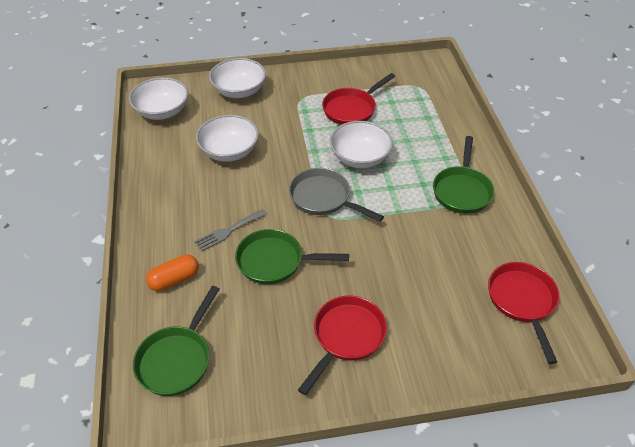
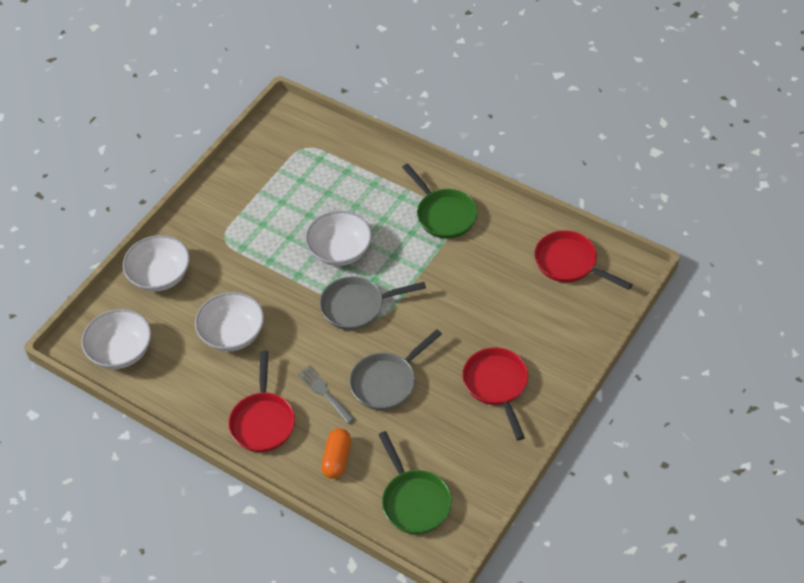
camera: 45 degrees left, 5 degrees up
(228, 231) = (324, 392): grey fork -> grey fork turned 135 degrees clockwise
(275, 261) = (387, 382): green pan -> grey pan
(351, 109) = (278, 213): red pan -> red pan (263, 421)

